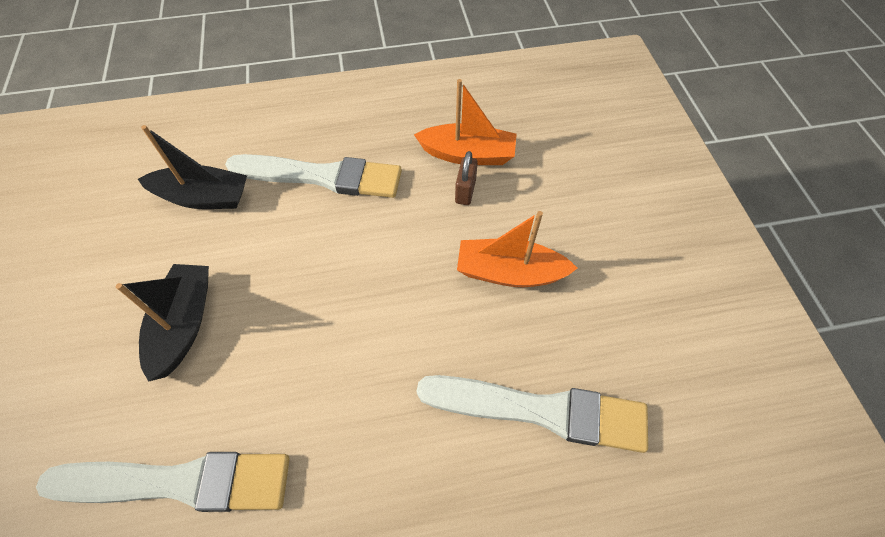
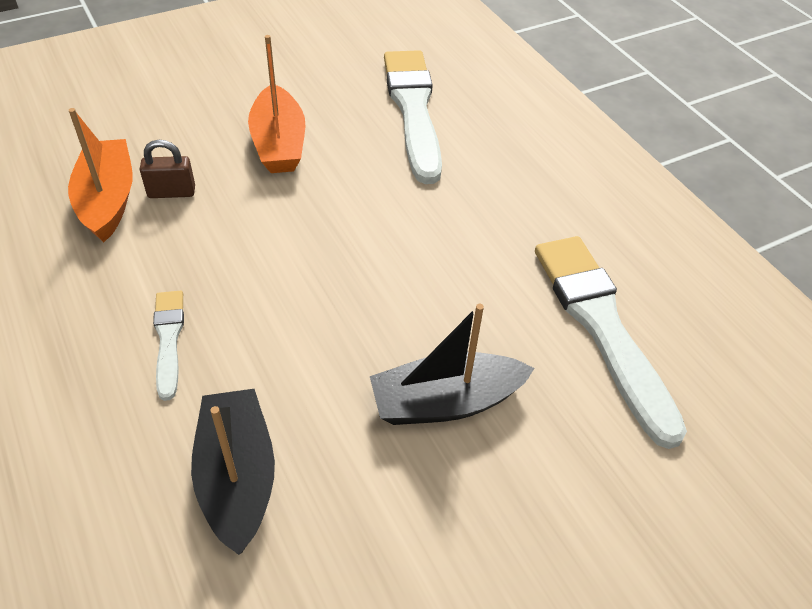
camera: 110 degrees left, 10 degrees down
(321, 176) = (169, 340): white brush -> white brush, size x0.49

